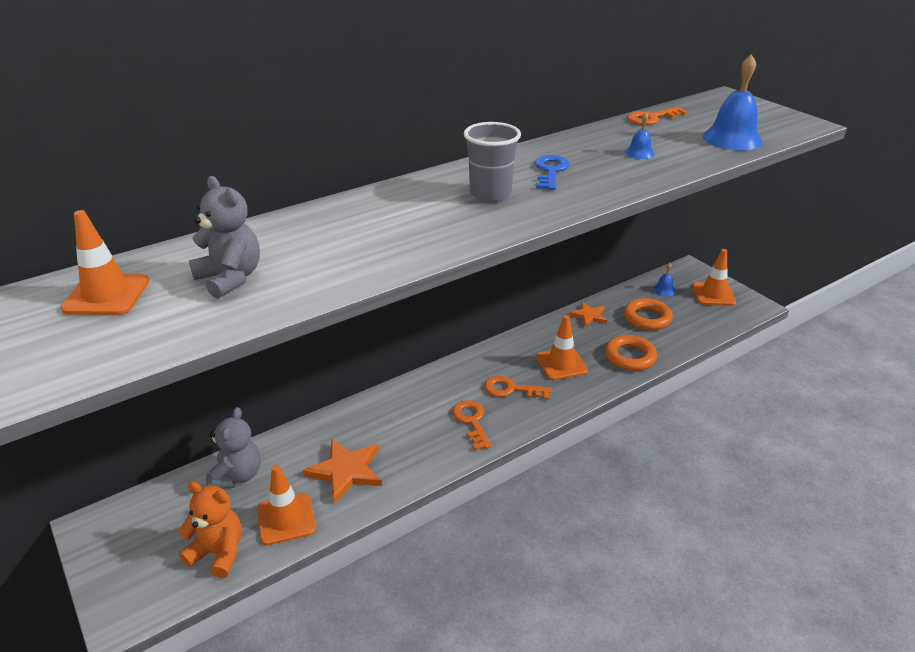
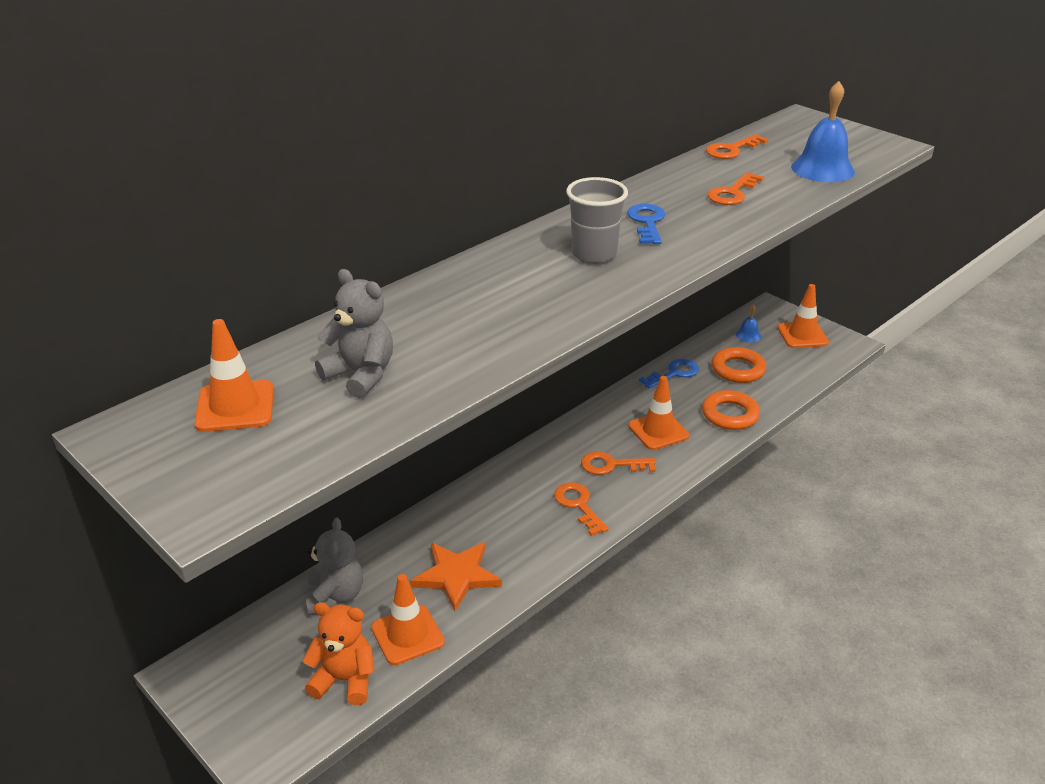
camera: 10 degrees left, 0 degrees up
(589, 316) = (674, 373): orange star -> blue key
(639, 153) = (732, 193): blue bell -> orange key

